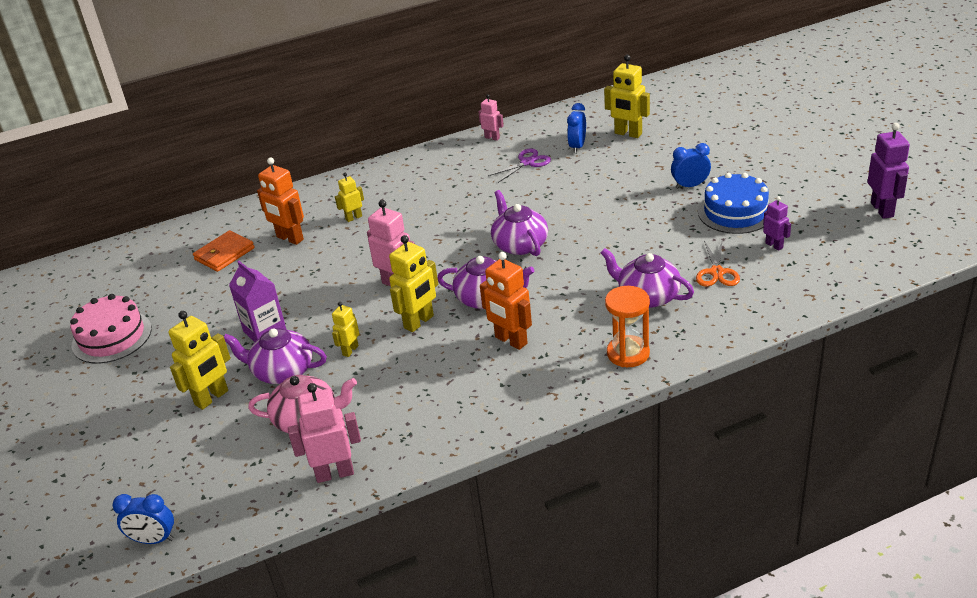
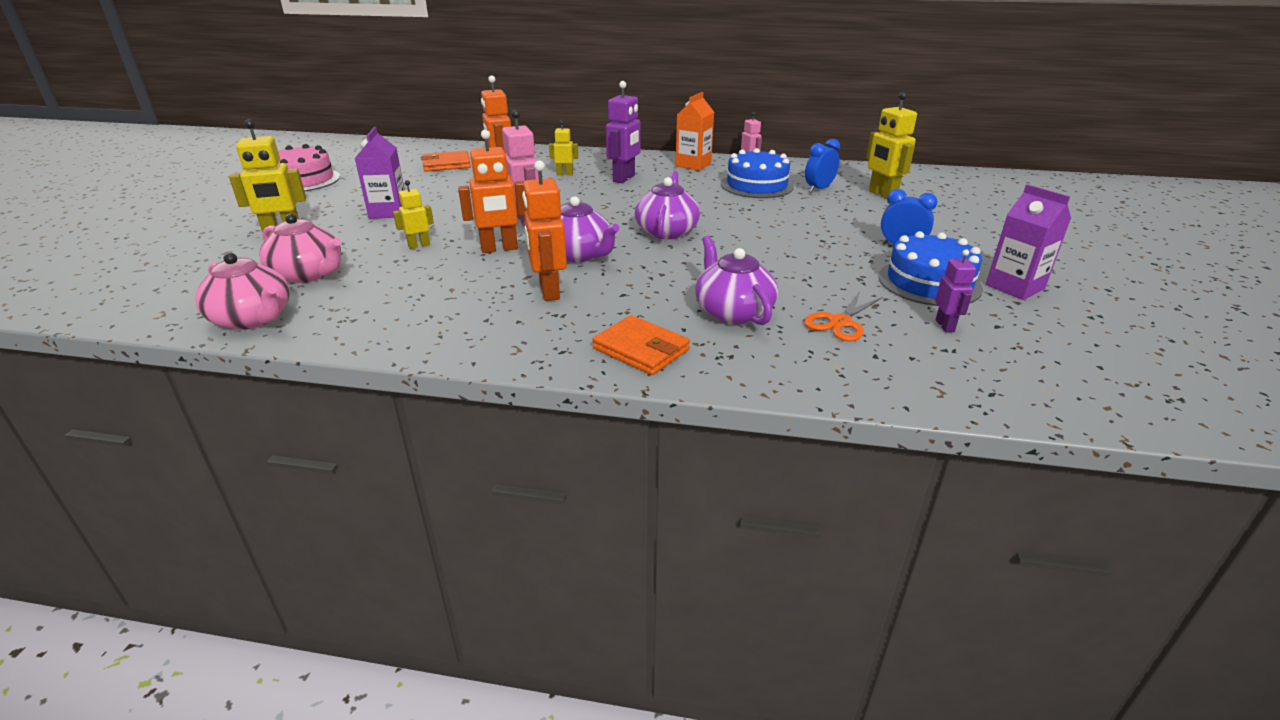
camera: 30 degrees right, 5 degrees down
(153, 540) = (76, 299): blue clock -> none
(282, 371) = (353, 238): purple teapot -> none
(334, 473) = (253, 319): pink robot -> pink teapot
(419, 322) = (499, 249): yellow robot -> orange robot
(448, 158) = (693, 165): none -> orange carton
(527, 162) = (757, 185): purple scissors -> blue cake
(628, 353) = (641, 349): orange hourglass -> orange wallet
(784, 192) = (1014, 287): none -> purple carton
(882, 210) = (1147, 347): purple robot -> purple robot (624, 178)

